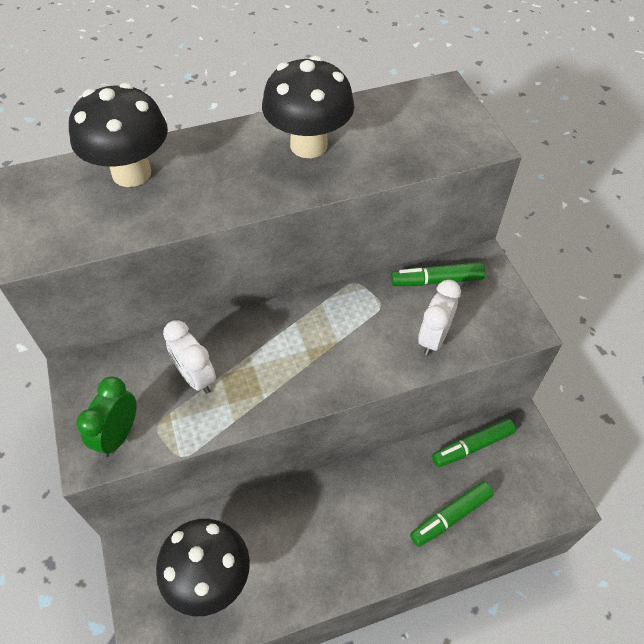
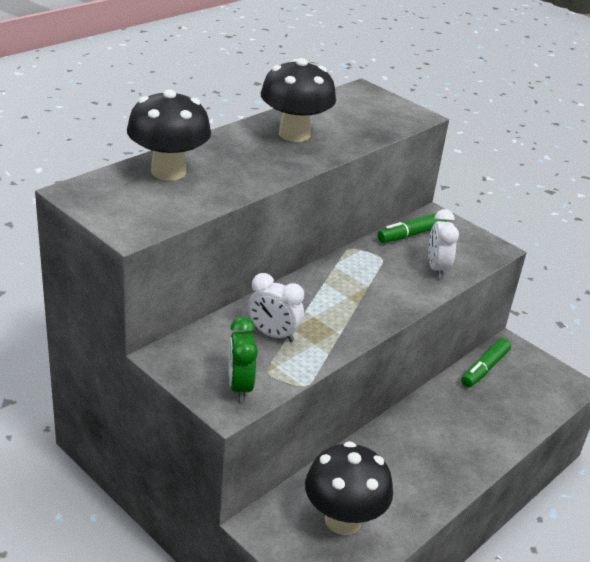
camera: 30 degrees left, 20 degrees down
(450, 516) = (501, 417): green marker -> none

